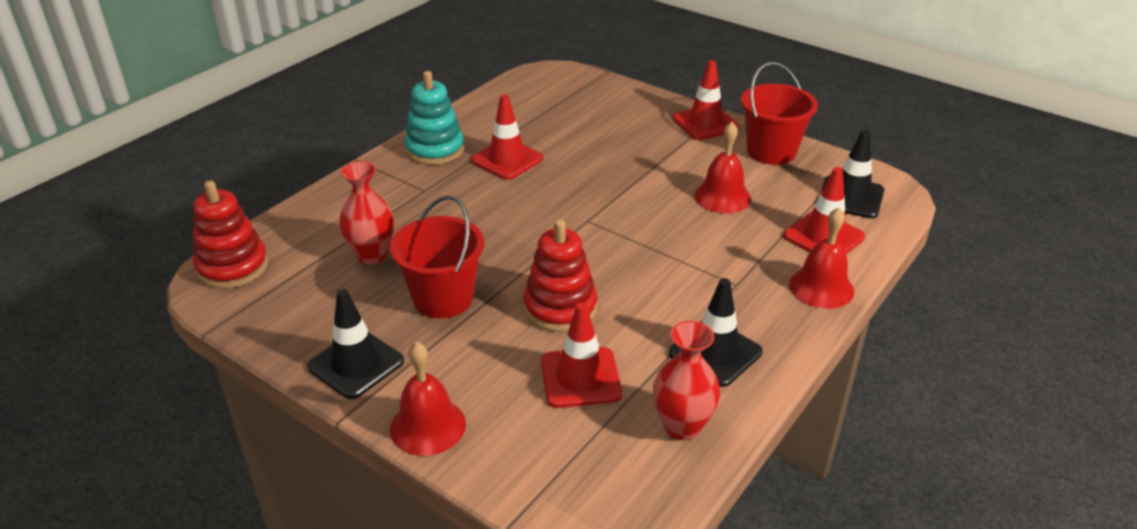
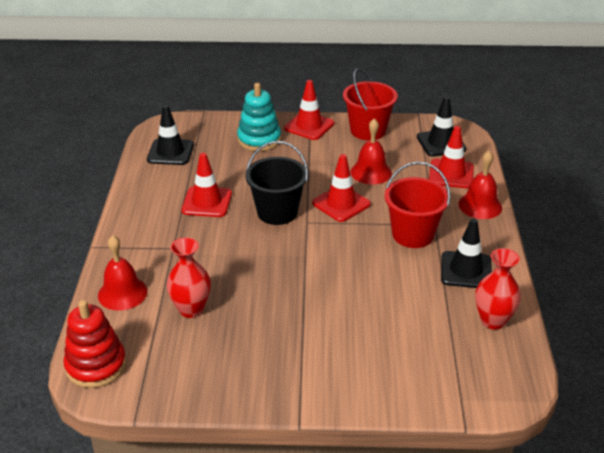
camera: 35 degrees left, 0 degrees up
(356, 364) = (268, 384): black traffic cone -> black traffic cone (170, 152)
(428, 426) = (357, 397): red bell -> red bell (122, 293)
(435, 149) = (146, 215): turquoise stacking toy -> turquoise stacking toy (259, 139)
(443, 298) = (274, 315): red bucket -> red bucket (413, 234)
(560, 308) = (353, 286): red stacking toy -> none
(567, 197) = (277, 212): none -> black bucket
(580, 378) = (411, 322): red traffic cone -> red traffic cone (341, 203)

